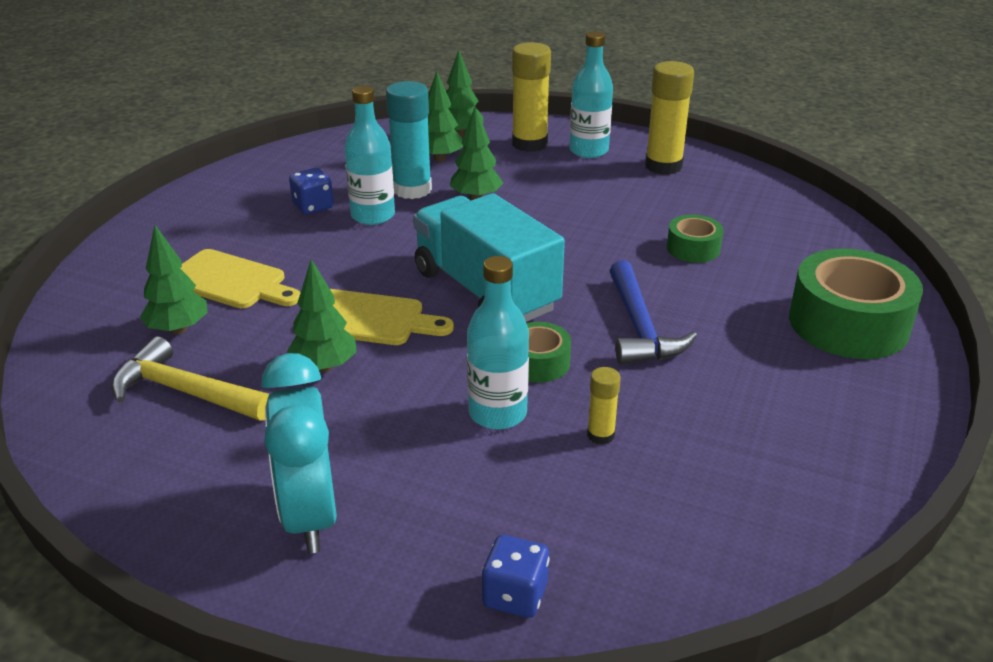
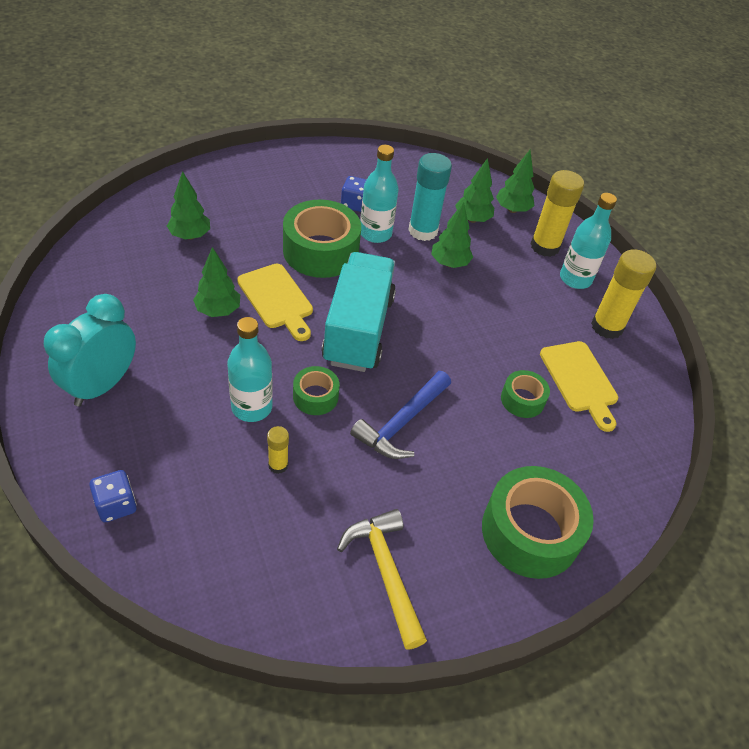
camera: 40 degrees right, 15 degrees up
(186, 392) = (146, 275): yellow hammer -> yellow hammer (385, 572)
(231, 281) = (250, 224): yellow cutting board -> yellow cutting board (580, 380)
(344, 258) = (321, 251): none -> green tape

